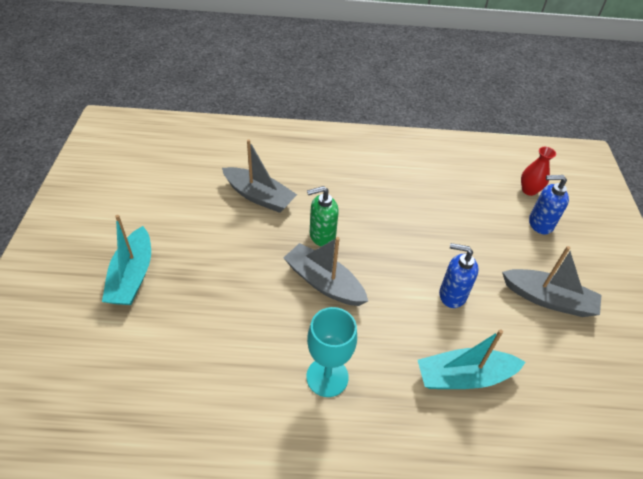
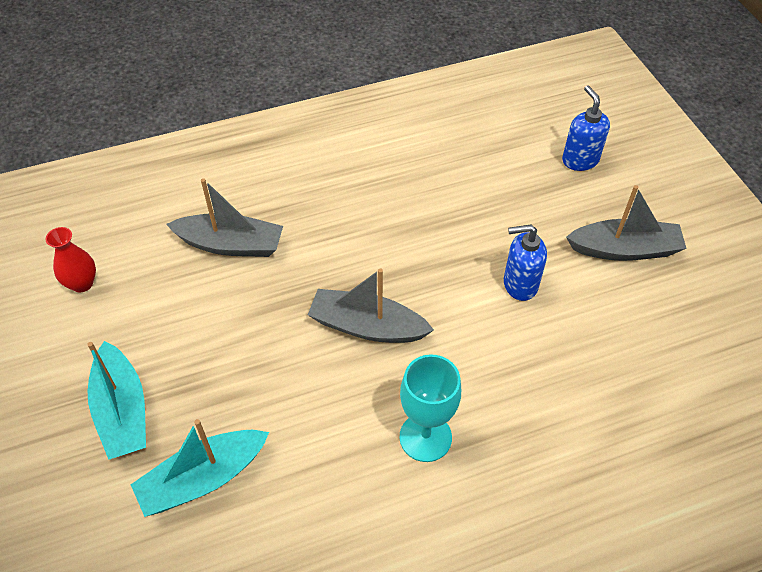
camera: 20 degrees left, 5 degrees up
(322, 236) = (335, 268): green soap dispenser -> none
(464, 377) = (573, 375): turquoise boat -> turquoise boat (203, 478)
(529, 190) = (551, 121): red vase -> red vase (82, 283)
(540, 224) = (580, 160): blue soap dispenser -> blue soap dispenser turned 90 degrees clockwise

